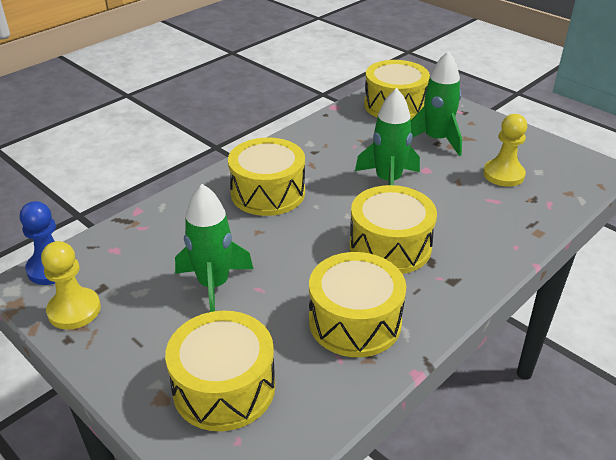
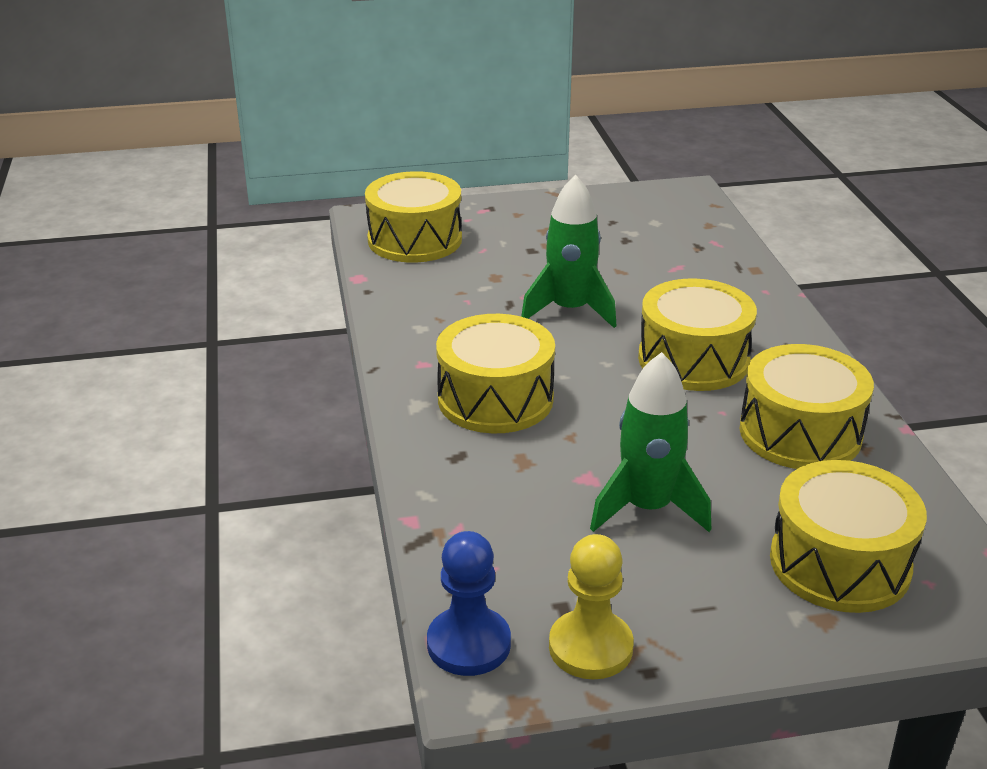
camera: 55 degrees left, 5 degrees down
(436, 140) = (524, 248): green rocket -> none
(503, 174) = (638, 242): yellow pawn -> none

